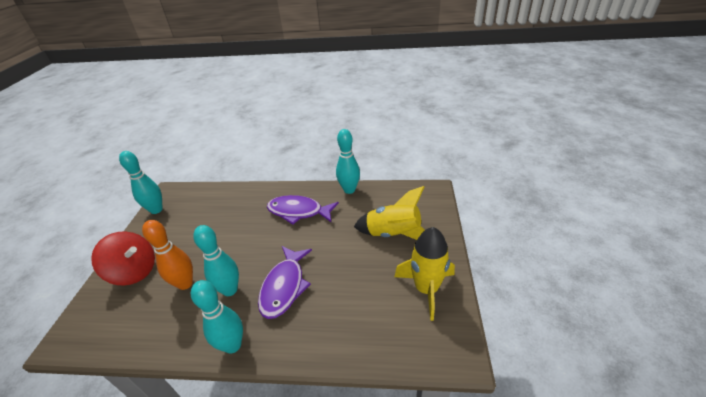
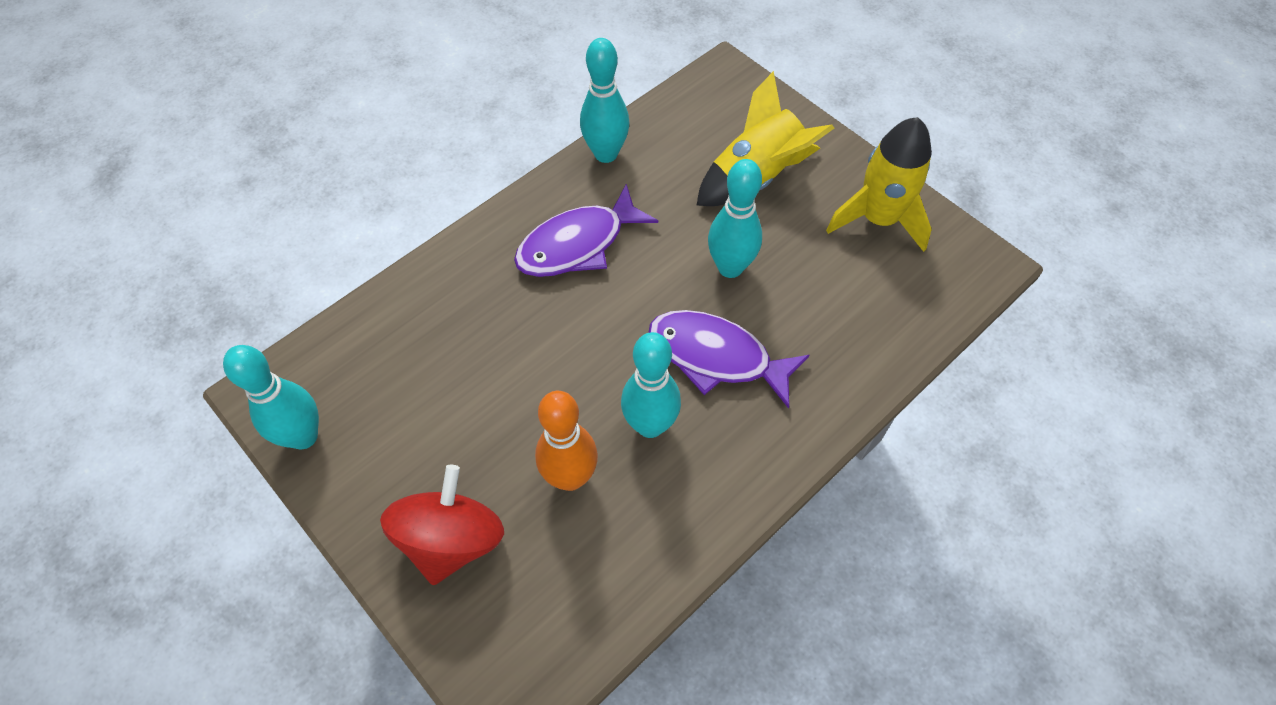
camera: 50 degrees left, 20 degrees up
(134, 271) = (452, 540): red spinning top -> red spinning top turned 45 degrees counterclockwise
(232, 345) = (757, 473): turquoise bowling pin -> turquoise bowling pin (730, 267)
(284, 286) = (716, 357): purple fish -> purple fish turned 150 degrees clockwise

